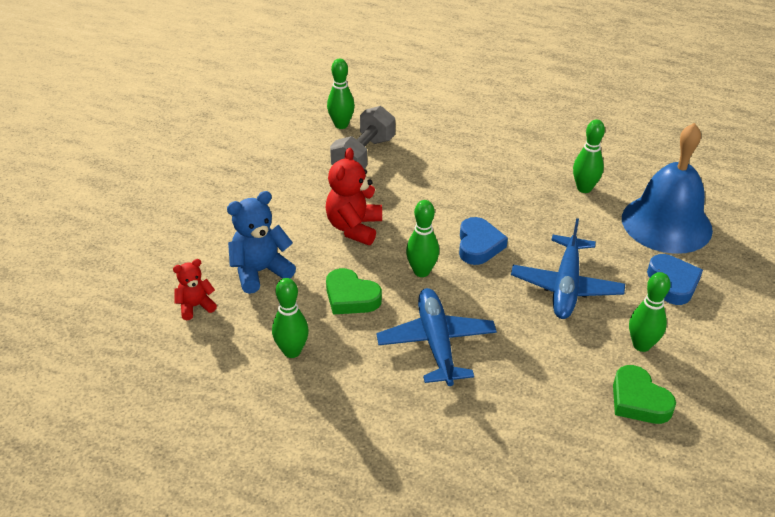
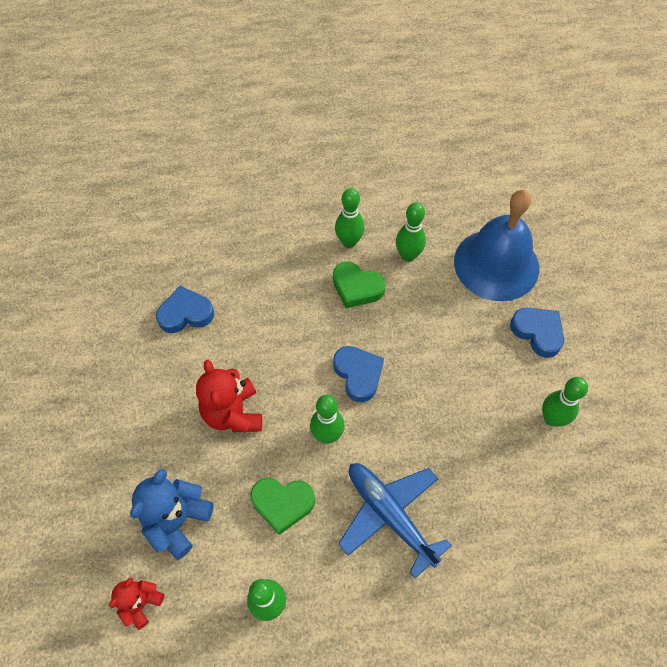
camera: 30 degrees left, 20 degrees up
(341, 125) = (138, 282): green bowling pin -> green bowling pin (349, 242)
(363, 156) = (186, 313): grey dumbbell -> blue heart
(566, 286) = (457, 384): blue plane -> none
(638, 400) = (582, 482): green heart -> green heart (357, 288)

